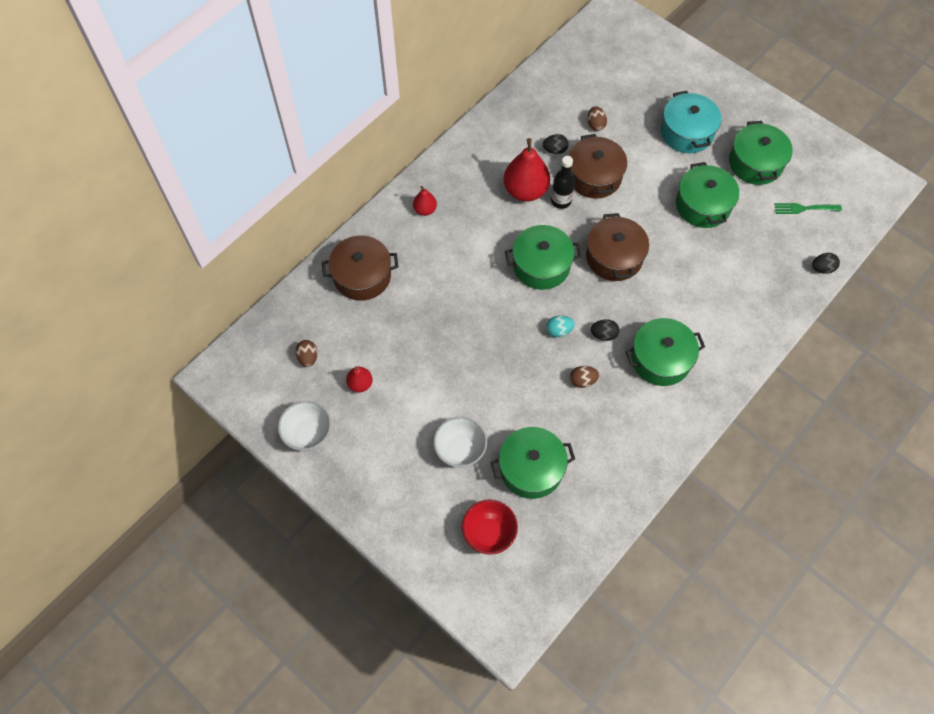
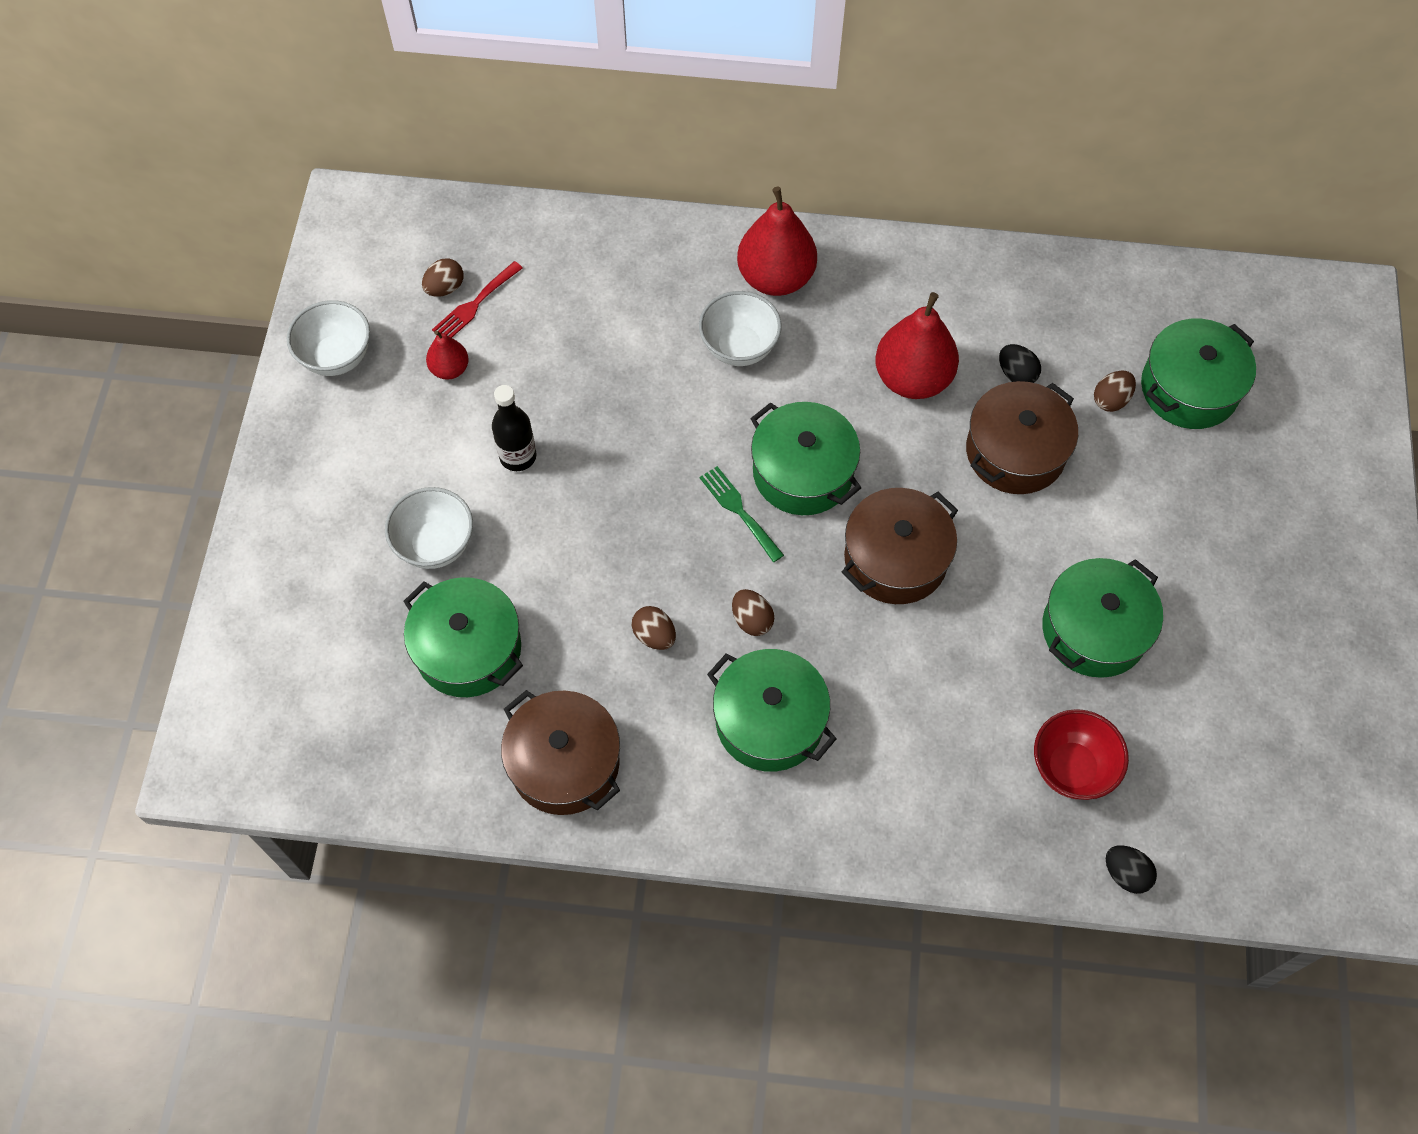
camera: 55 degrees right, 0 degrees up
(330, 349) = (475, 304): none -> red fork
(362, 276) = (612, 271): brown pot -> brown pot (565, 763)
(425, 210) = (775, 277): red pear -> red pear, size x1.95
(452, 249) = (739, 347): none -> white bowl
(489, 533) = (337, 653): red bowl -> red bowl (1071, 768)
(559, 331) = (713, 557): turquoise egg -> none
(561, 201) = (934, 433): black bottle -> black bottle (518, 456)
(603, 334) = (752, 620): black egg -> brown egg
(687, 132) = (1212, 531): turquoise pot -> none
(755, 163) = (1244, 663): green pot -> green pot (1189, 388)
(804, 208) = (1220, 785): green fork -> green fork (739, 511)

